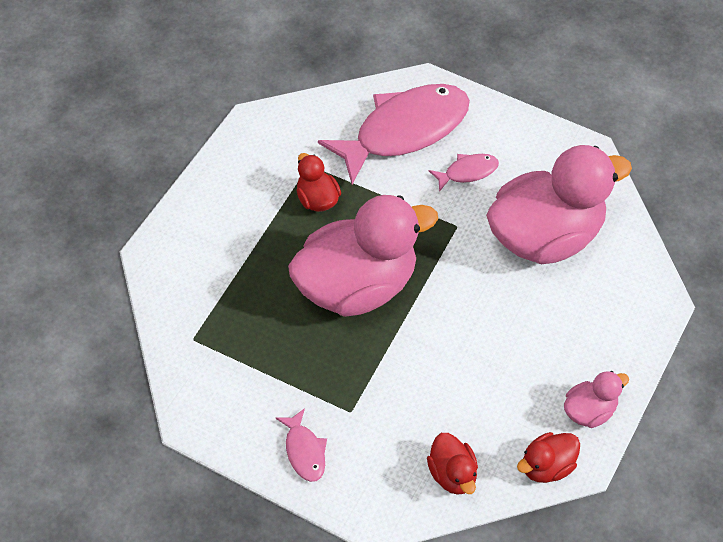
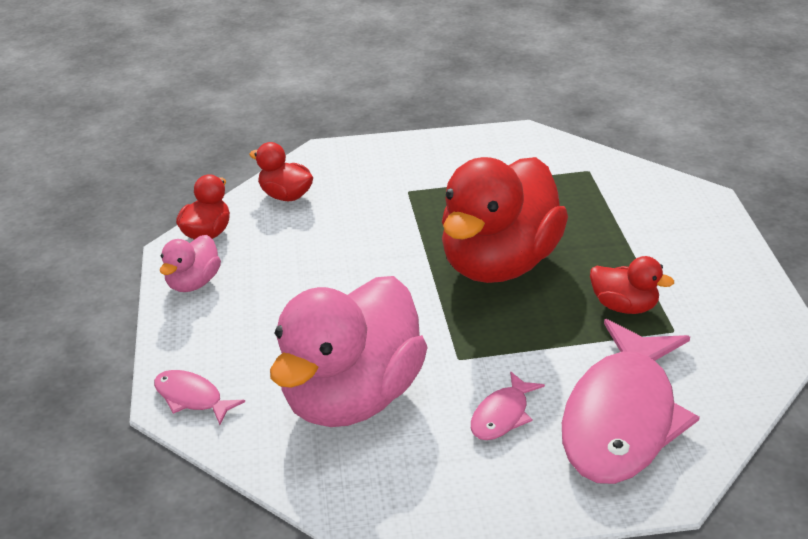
camera: 145 degrees right, 20 degrees down
(304, 451) = (418, 157): pink fish -> pink fish (192, 398)
(357, 286) = (499, 263): pink duck -> red duck

